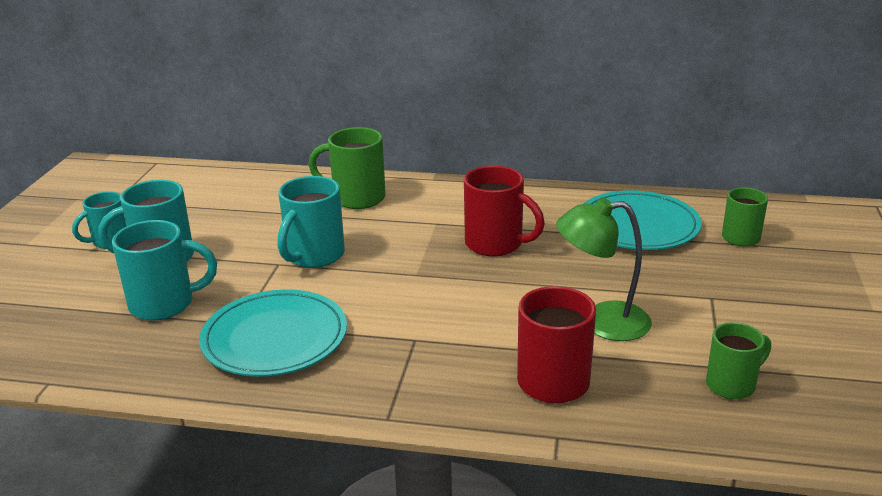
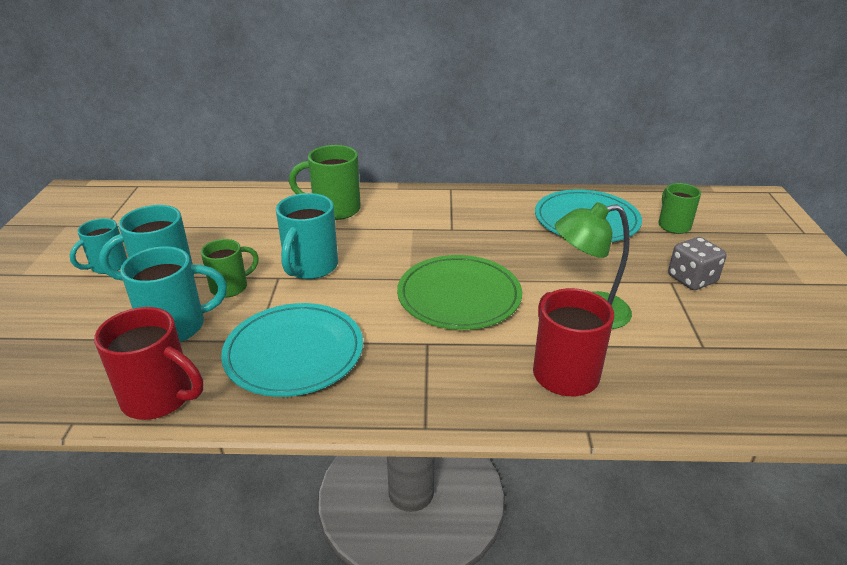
camera: 10 degrees left, 5 degrees up
(464, 295) = (459, 296): none -> green plate
(495, 244) = (471, 245): red mug -> red mug (159, 398)
(732, 385) = (719, 363): green mug -> green mug (230, 287)
(737, 296) = (691, 279): none -> grey dice

